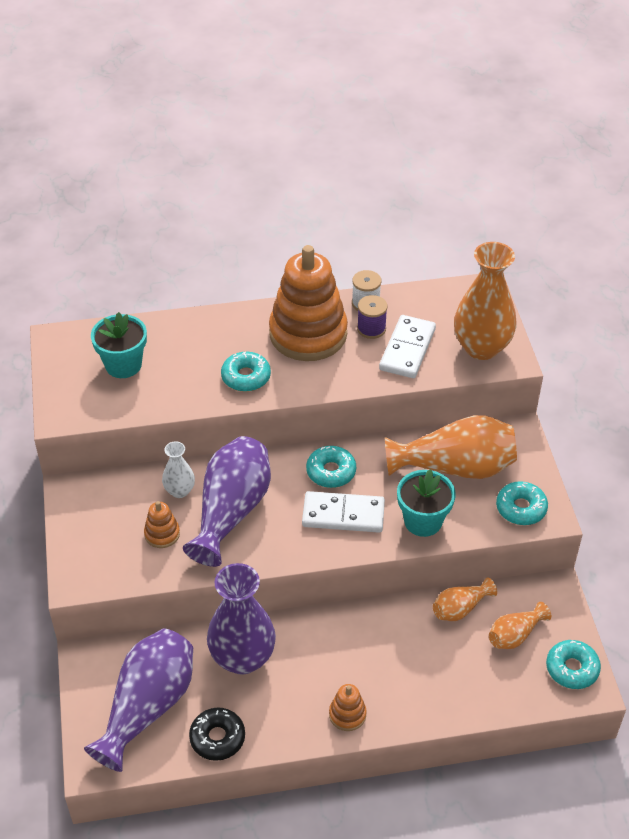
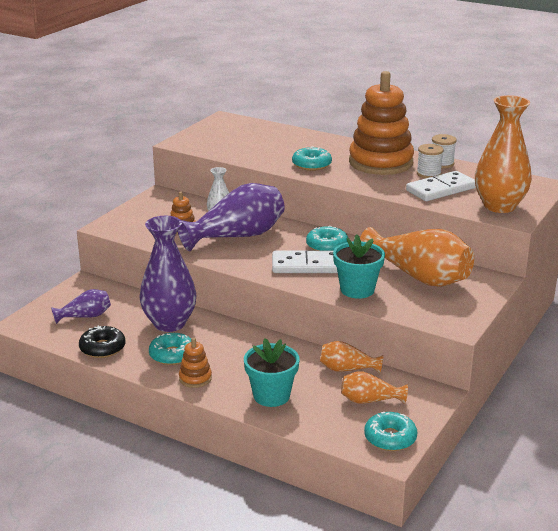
camera: 40 degrees right, 20 degrees down
(123, 365) = (246, 138): turquoise flower pot -> turquoise flower pot (271, 396)
(148, 707) = (85, 316): purple vase -> purple vase, size x0.51
(343, 514) = (306, 265): white domino -> white domino turned 45 degrees counterclockwise
(371, 328) = (428, 174): purple spool -> white spool
(521, 508) = (441, 313): turquoise donut -> turquoise donut (172, 355)

